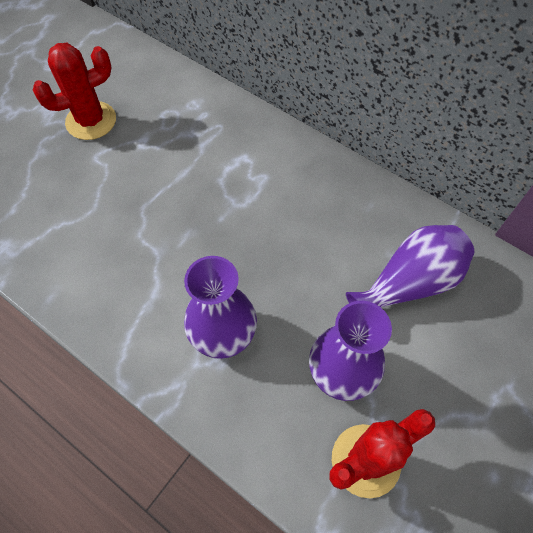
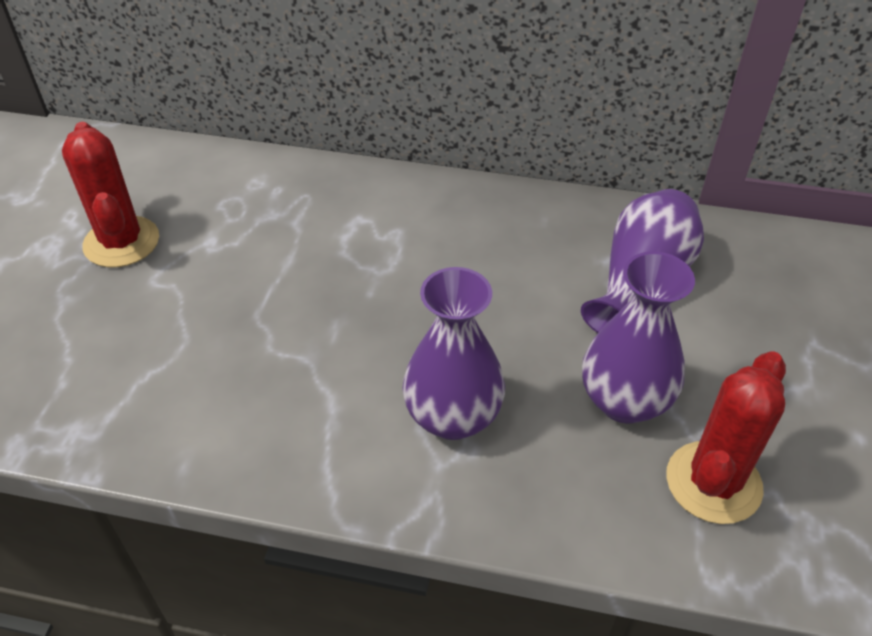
camera: 25 degrees left, 15 degrees down
(91, 121) = (121, 242): red cactus -> red cactus turned 60 degrees counterclockwise

